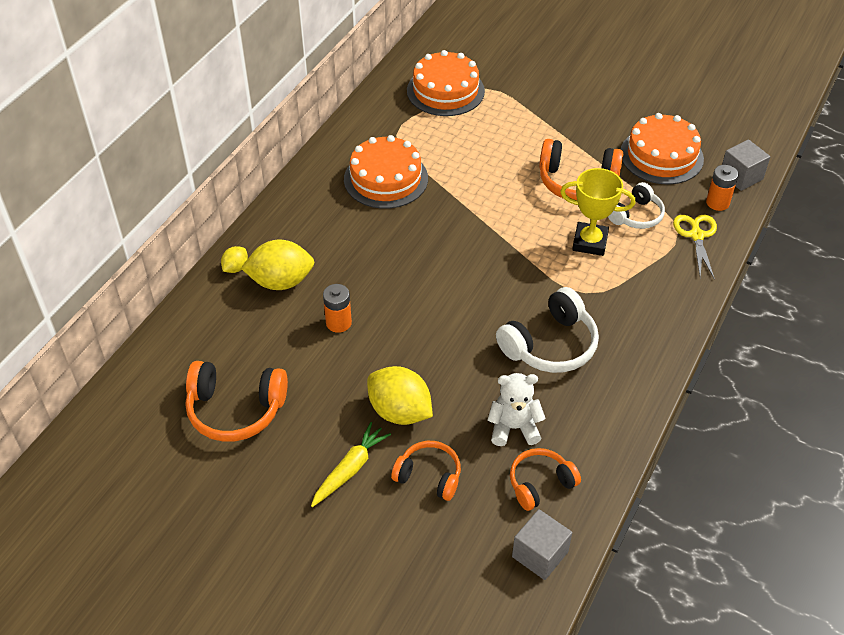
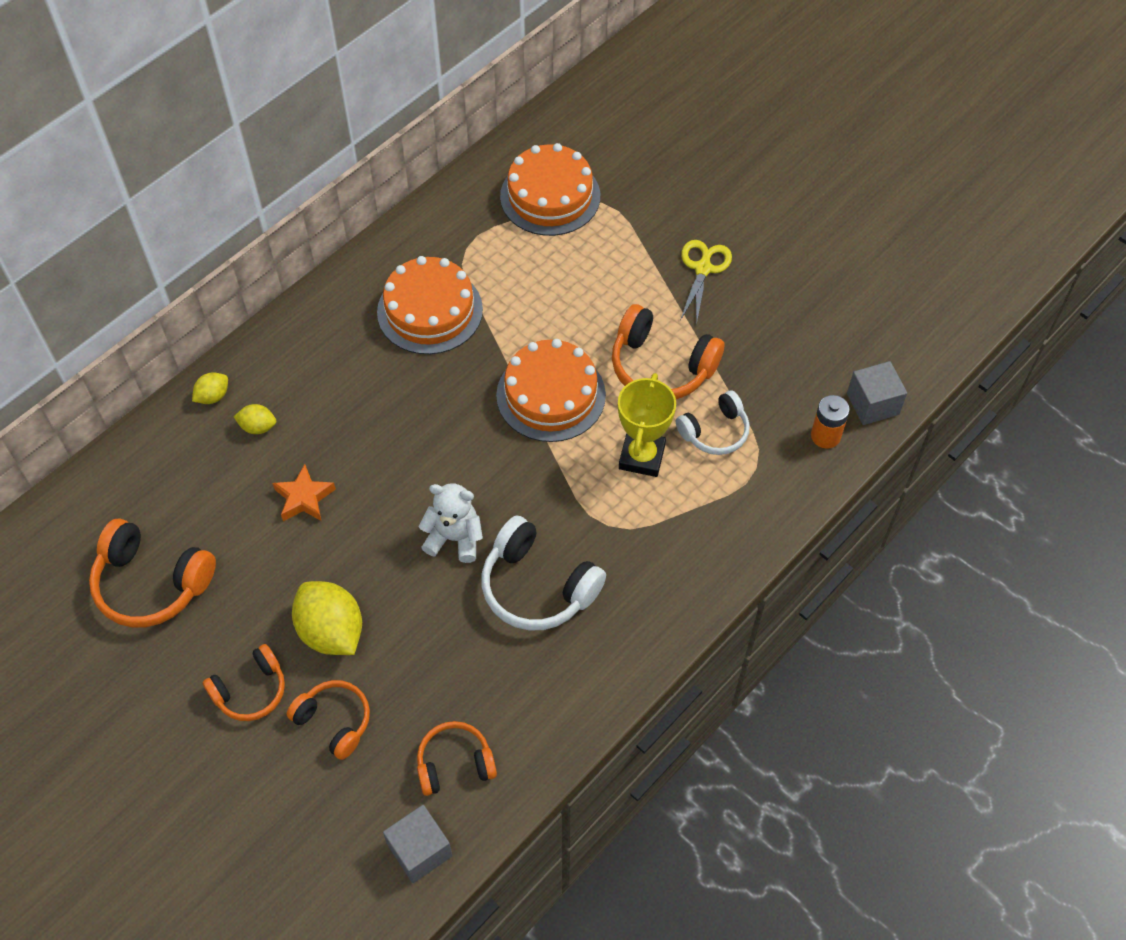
camera: 15 degrees right, 10 degrees up
(281, 281) = (258, 427): yellow lemon -> yellow lemon, size x0.50
(338, 323) = (304, 498): orange battery -> orange star
(350, 469) = (250, 690): yellow carrot -> orange headphones
(513, 428) = (452, 685): white teddy bear -> white teddy bear (454, 538)
(550, 345) = (537, 587): white headphones -> white headphones turned 60 degrees clockwise
(590, 242) = (642, 456): yellow trophy -> yellow trophy turned 75 degrees clockwise
(661, 156) = (783, 351): orange cake -> orange cake (551, 395)
(696, 235) = (778, 477): yellow scissors -> yellow scissors (703, 268)

